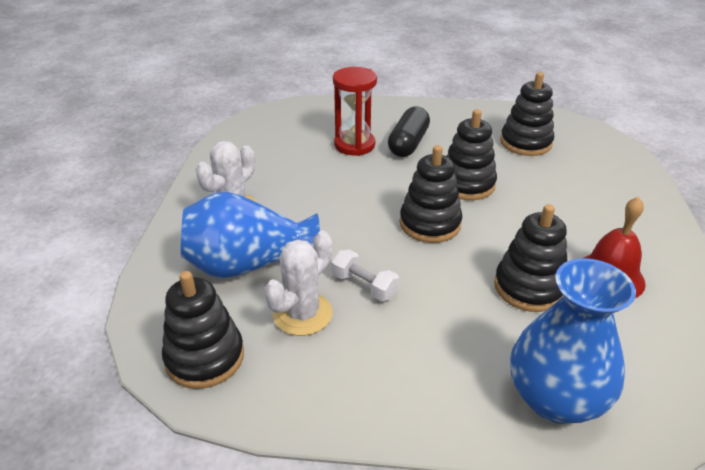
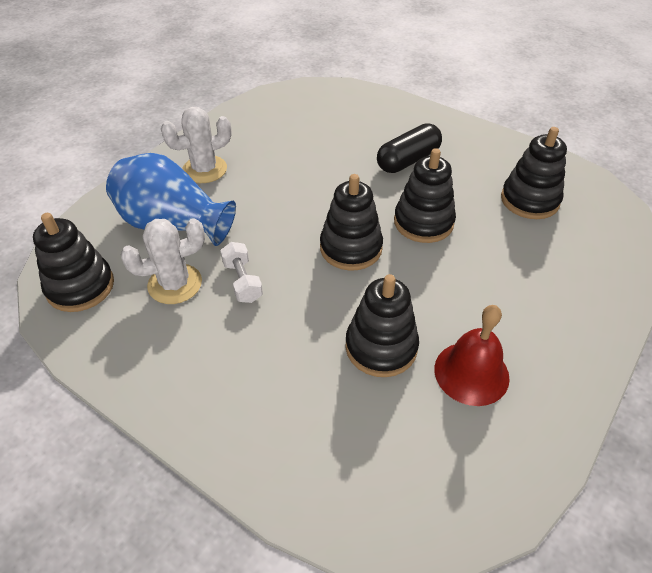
camera: 30 degrees right, 10 degrees up
(354, 145) = (356, 145): red hourglass -> none
(555, 398) = (302, 456): blue vase -> none

